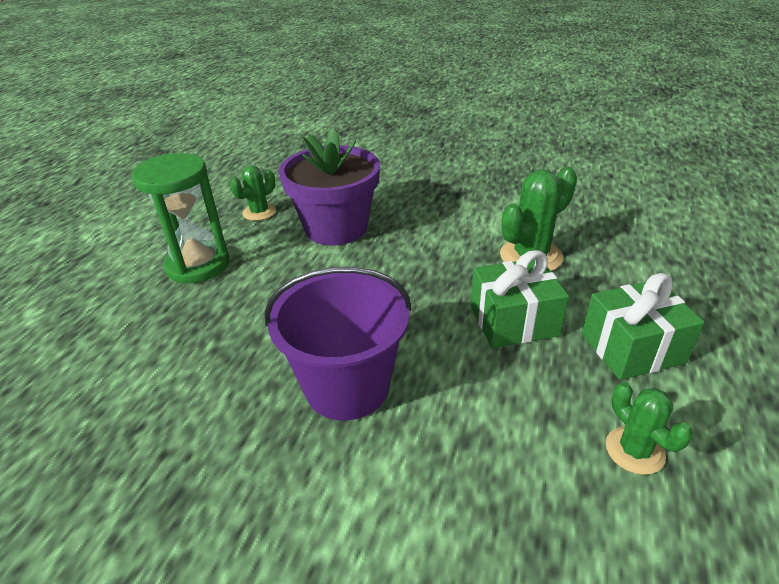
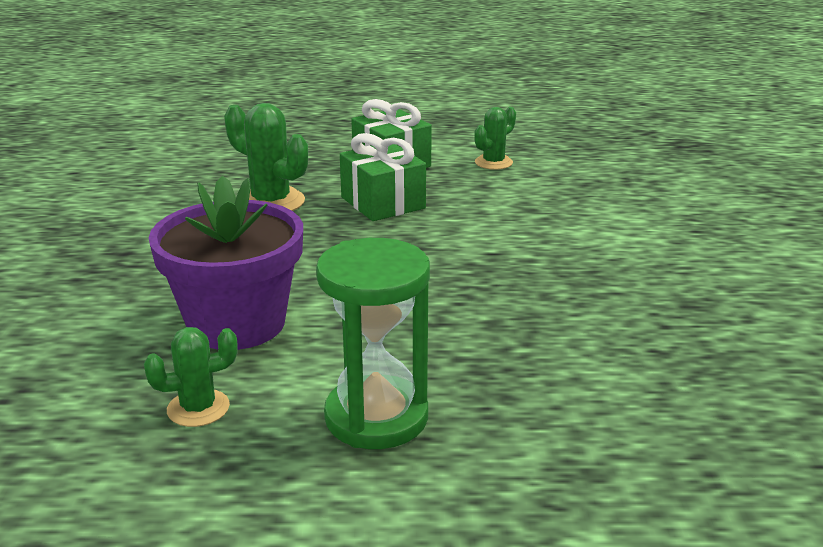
camera: 110 degrees left, 10 degrees down
(259, 212) = (198, 408): green cactus -> green cactus turned 45 degrees counterclockwise
(347, 386) = (518, 259): purple bucket -> none

